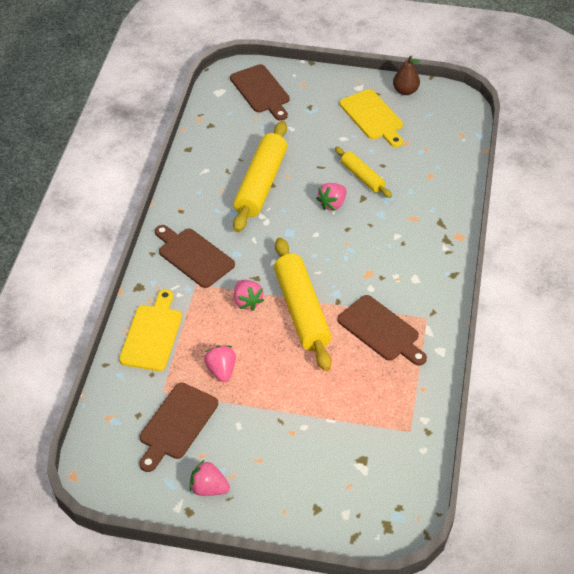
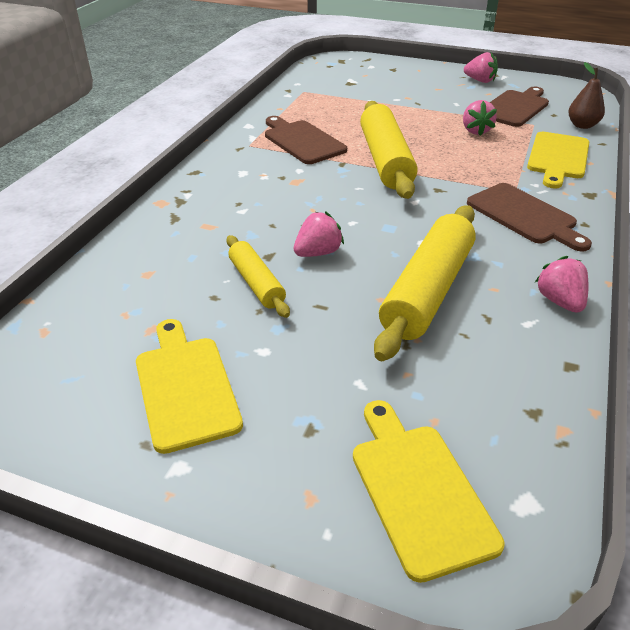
camera: 170 degrees left, 10 degrees down
(247, 301) = (449, 172): pink strawberry -> pink strawberry (560, 301)
(261, 91) = (418, 490): brown cutting board -> yellow cutting board
(405, 91) = (79, 442): brown pear -> brown pear (582, 125)

